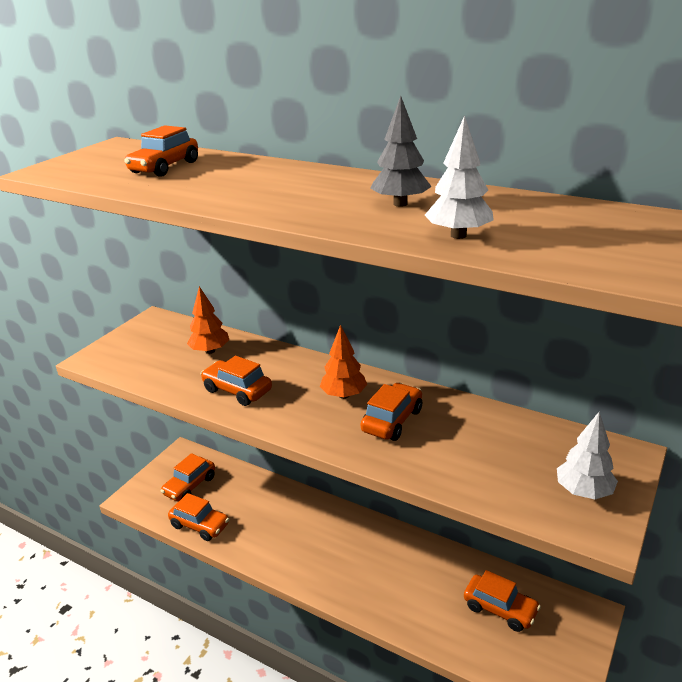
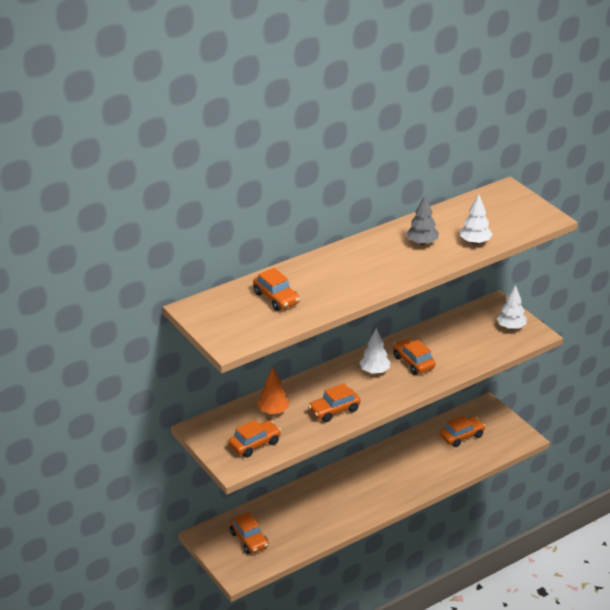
camera: 65 degrees left, 5 degrees up
(200, 525) = (298, 543): orange car -> orange car (255, 444)
(343, 395) = (374, 371): orange tree -> white tree

